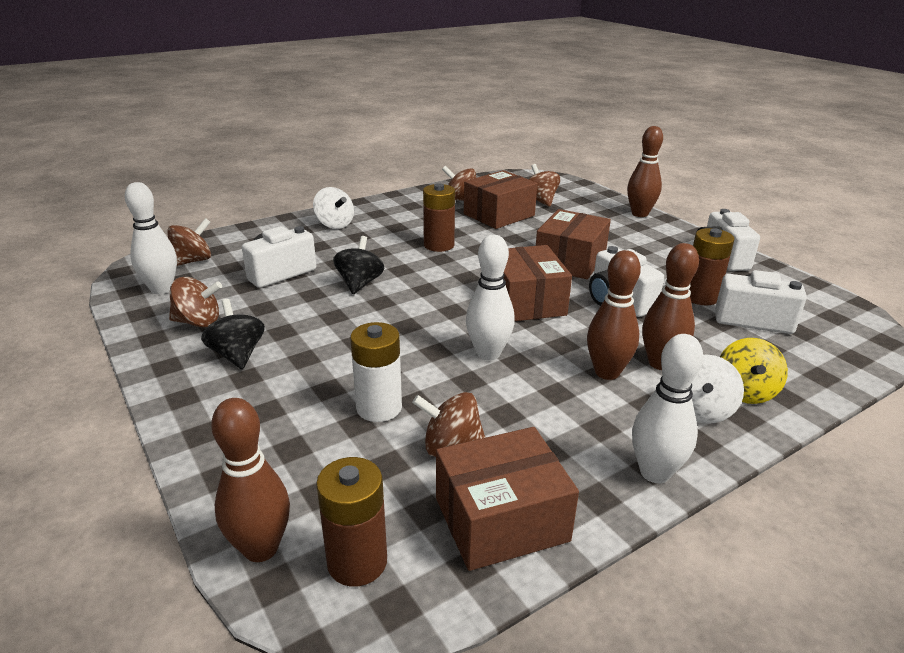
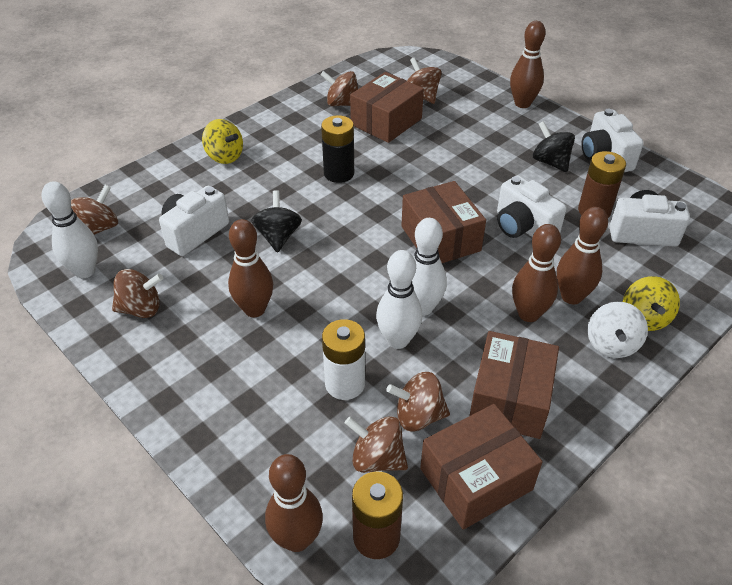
camera: 10 degrees left, 15 degrees up
(237, 355) = (195, 343): black spinning top -> black spinning top (550, 162)
(310, 335) = (254, 309): none -> brown bowling pin
(334, 224) = (224, 156): white spinning top -> yellow spinning top
(388, 481) = (377, 458): none -> brown spinning top
(439, 245) = (339, 173): brown battery -> black battery
(570, 261) = (469, 179): brown box -> brown box (510, 398)
(655, 472) = (585, 414): white bowling pin -> white bowling pin (398, 340)

